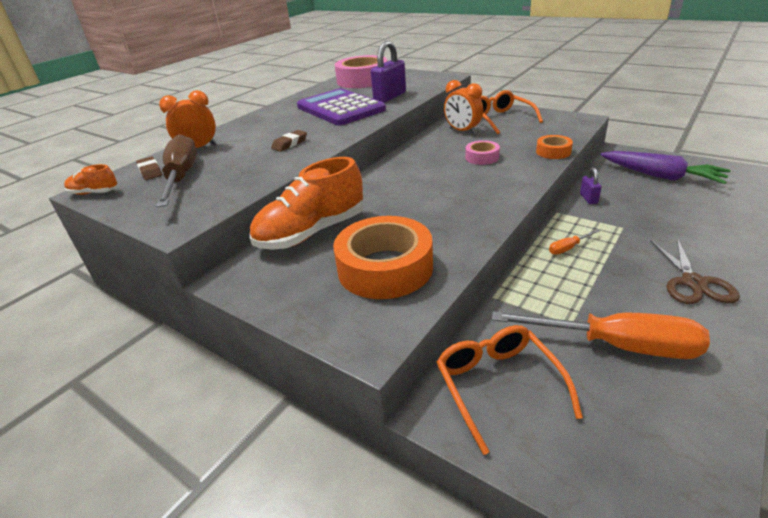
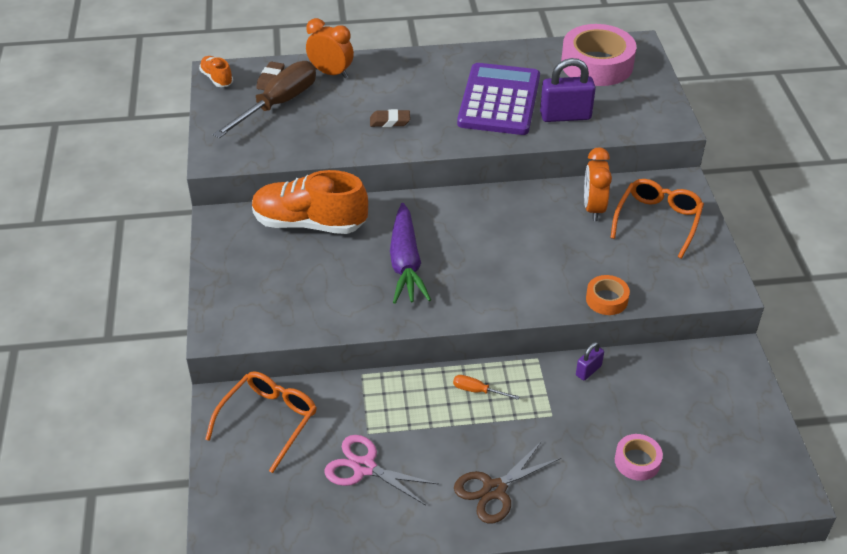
camera: 45 degrees right, 10 degrees up
(385, 268) = (301, 292): orange tape -> none
(482, 157) = (542, 253): pink tape -> pink tape (637, 461)
(617, 345) = (364, 467): orange screwdriver -> pink scissors
(660, 176) = (701, 410): purple carrot -> purple carrot (405, 263)

